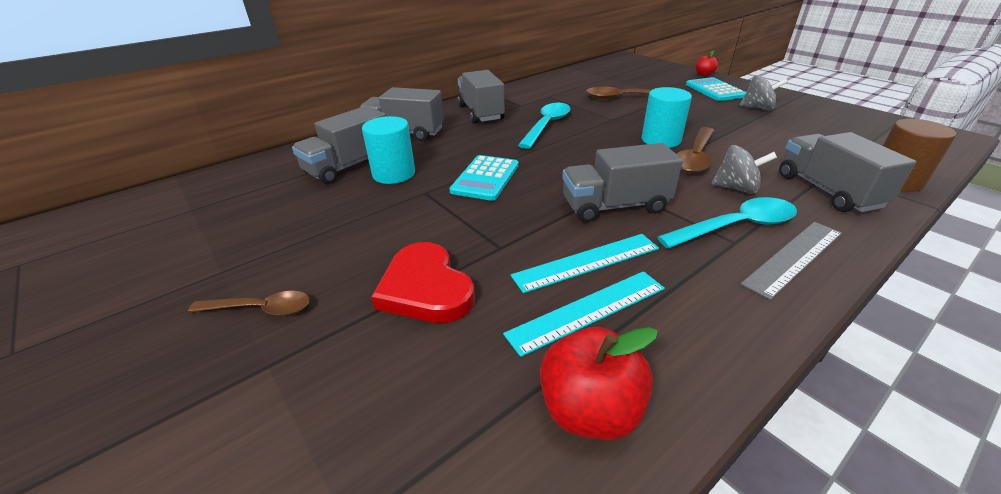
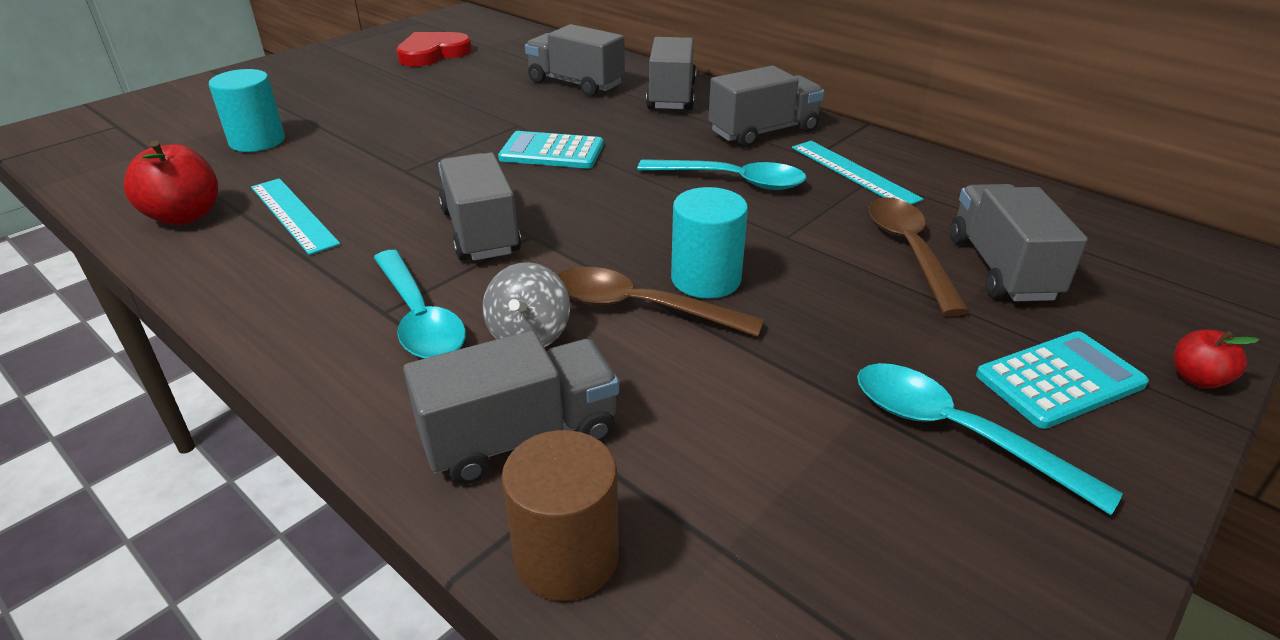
camera: 80 degrees right, 0 degrees up
(260, 309) = (345, 95): brown spoon -> none
(394, 174) = (559, 106): turquoise cylinder -> turquoise cylinder (257, 141)
(425, 288) = (350, 145): red heart -> red heart (432, 53)
(586, 262) = (368, 214): turquoise ruler -> turquoise ruler (853, 172)
(636, 86) = (1001, 268): none -> grey truck
(758, 108) = (956, 433): grey spinning top -> turquoise spoon
(793, 257) = (338, 353): grey ruler -> none

